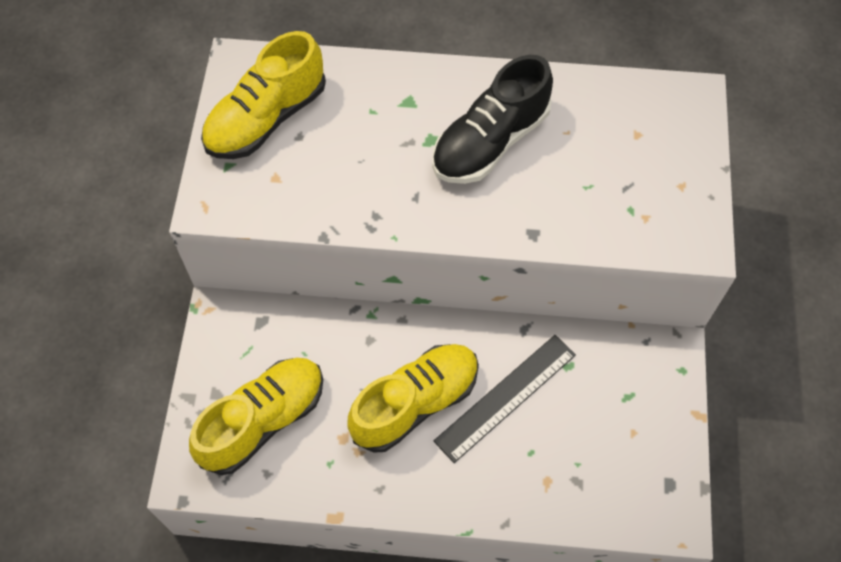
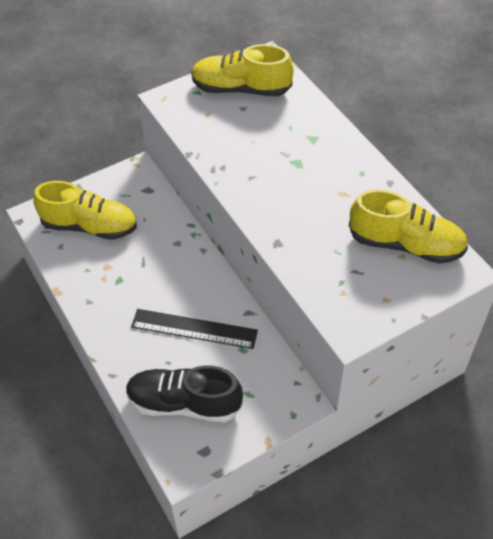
camera: 55 degrees right, 10 degrees down
(415, 403) = (154, 287): yellow shoe -> yellow shoe (405, 244)
(490, 142) = (322, 188): black shoe -> black shoe (184, 403)

